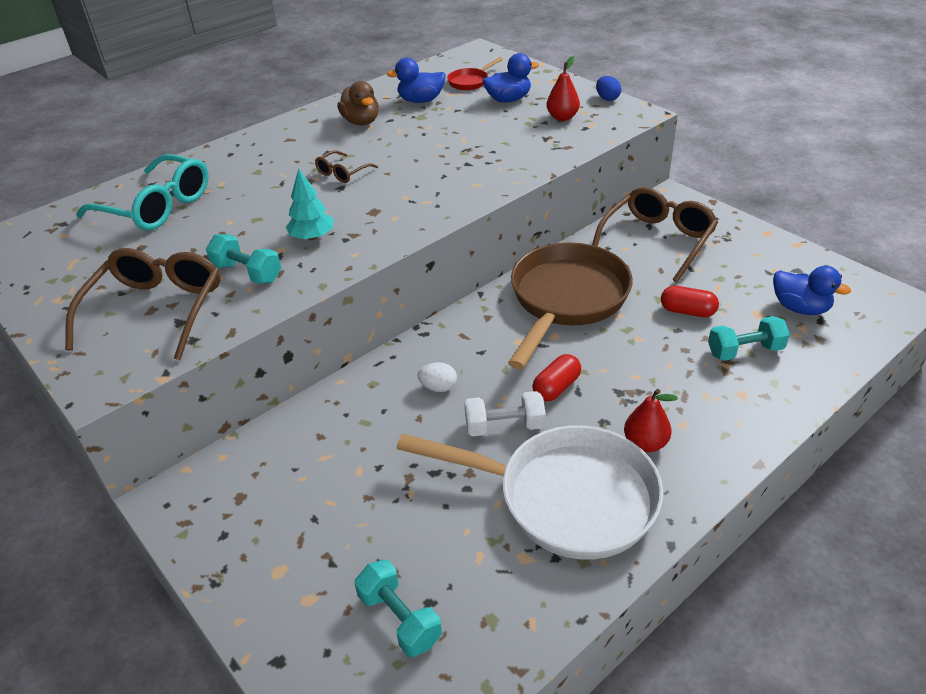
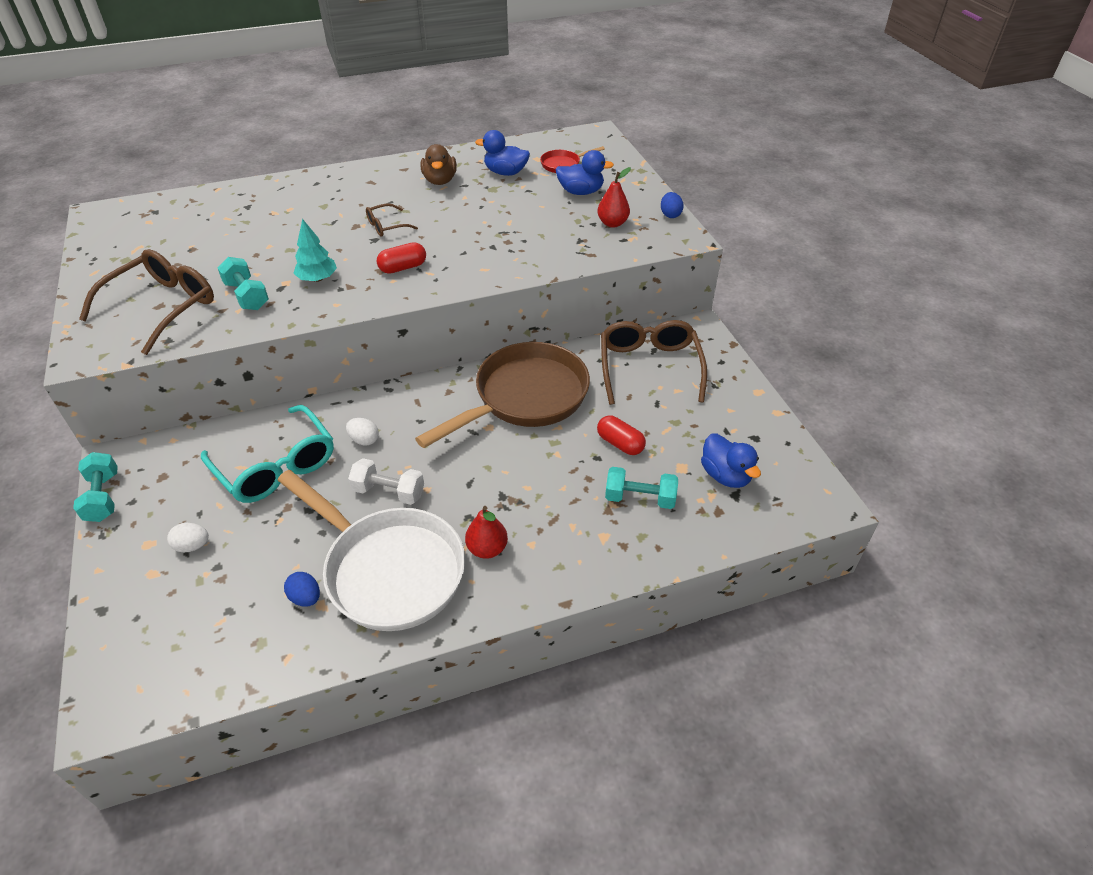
camera: 20 degrees right, 5 degrees up
(157, 206) = (229, 216): turquoise glasses -> turquoise glasses (276, 466)
(333, 553) = (192, 546): none -> white egg
(399, 619) = (200, 614): turquoise dumbbell -> turquoise dumbbell (103, 497)
(502, 557) = (305, 598): none -> blue egg
(556, 387) = (455, 473): red capsule -> red capsule (403, 268)
(657, 240) = (649, 367): brown glasses -> brown glasses turned 60 degrees counterclockwise

